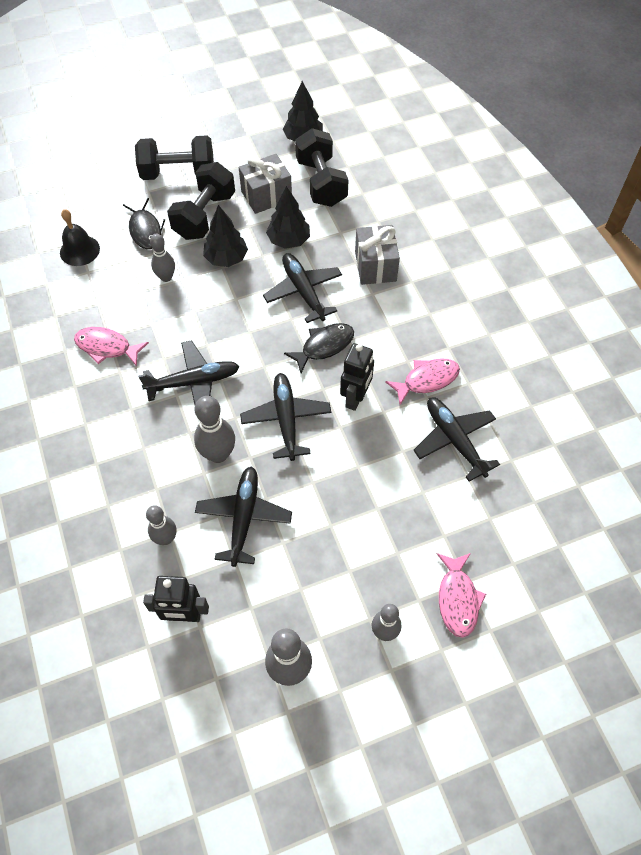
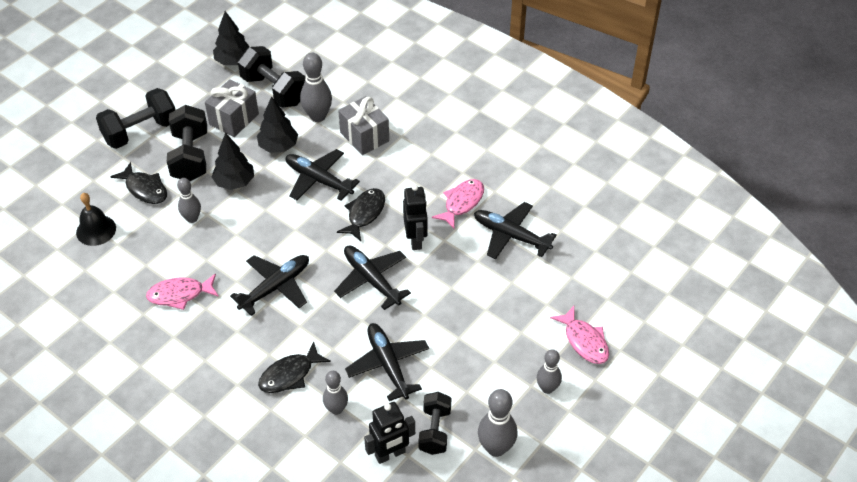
camera: 30 degrees left, 10 degrees down
(148, 479) = (290, 375): none -> black fish
(218, 454) = (335, 330): grey bowling pin -> grey bowling pin (318, 116)
(242, 615) = (435, 431): none -> black dumbbell

